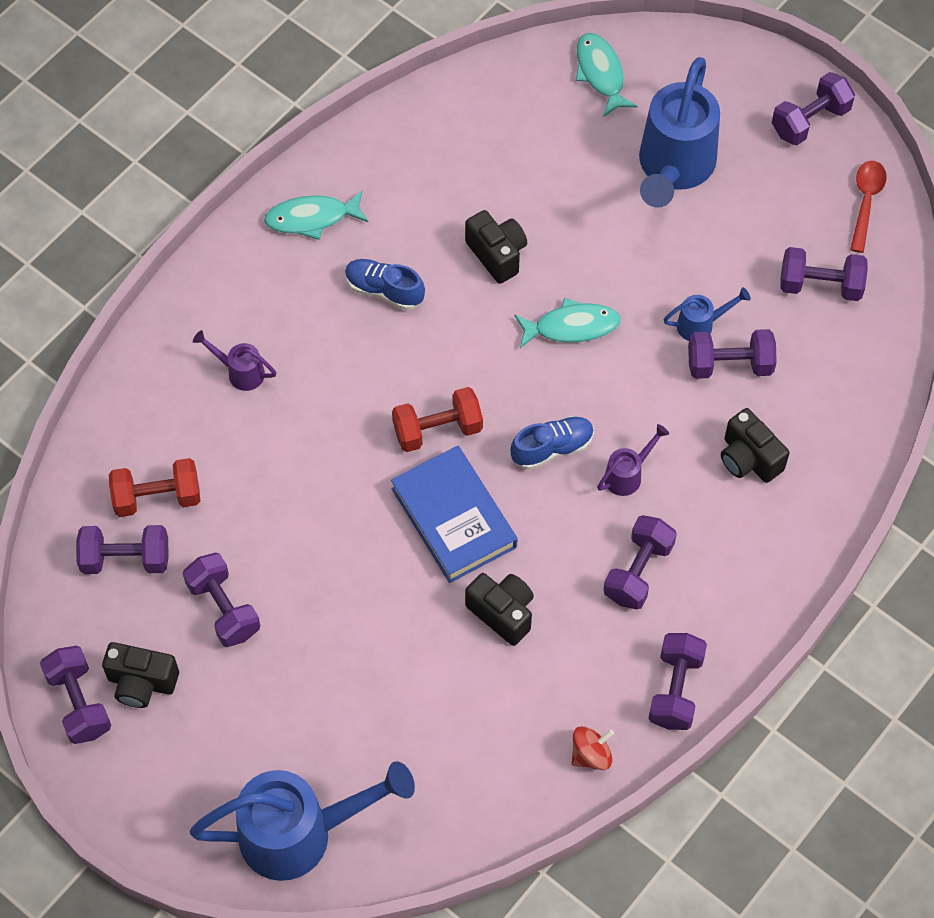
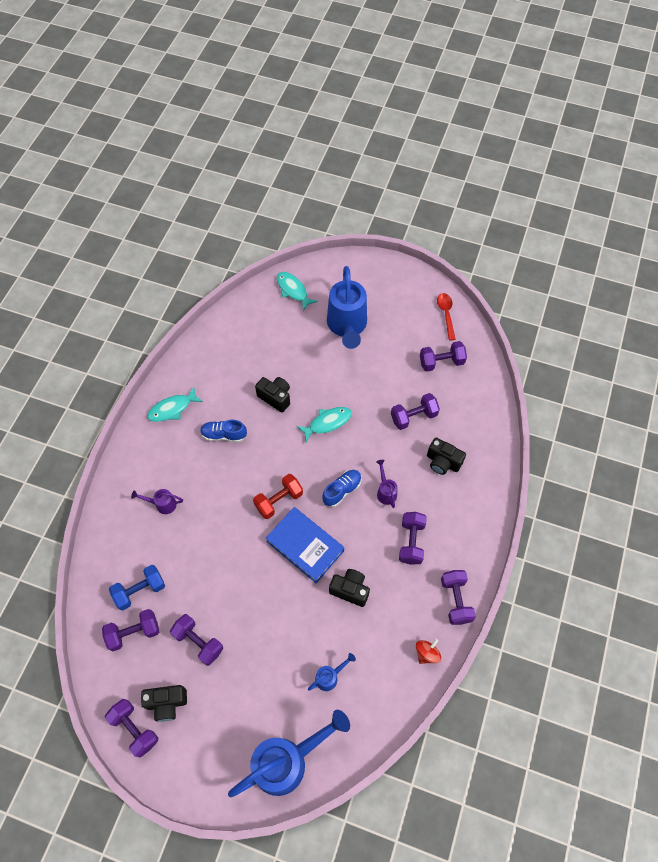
camera: 20 degrees left, 0 degrees up
(157, 497) = (140, 590): red dumbbell -> blue dumbbell
(627, 475) = (385, 491): purple watering can -> purple watering can turned 45 degrees counterclockwise
(701, 325) = (391, 401): blue watering can -> blue watering can (329, 677)
(810, 121) = (403, 283): purple dumbbell -> none

